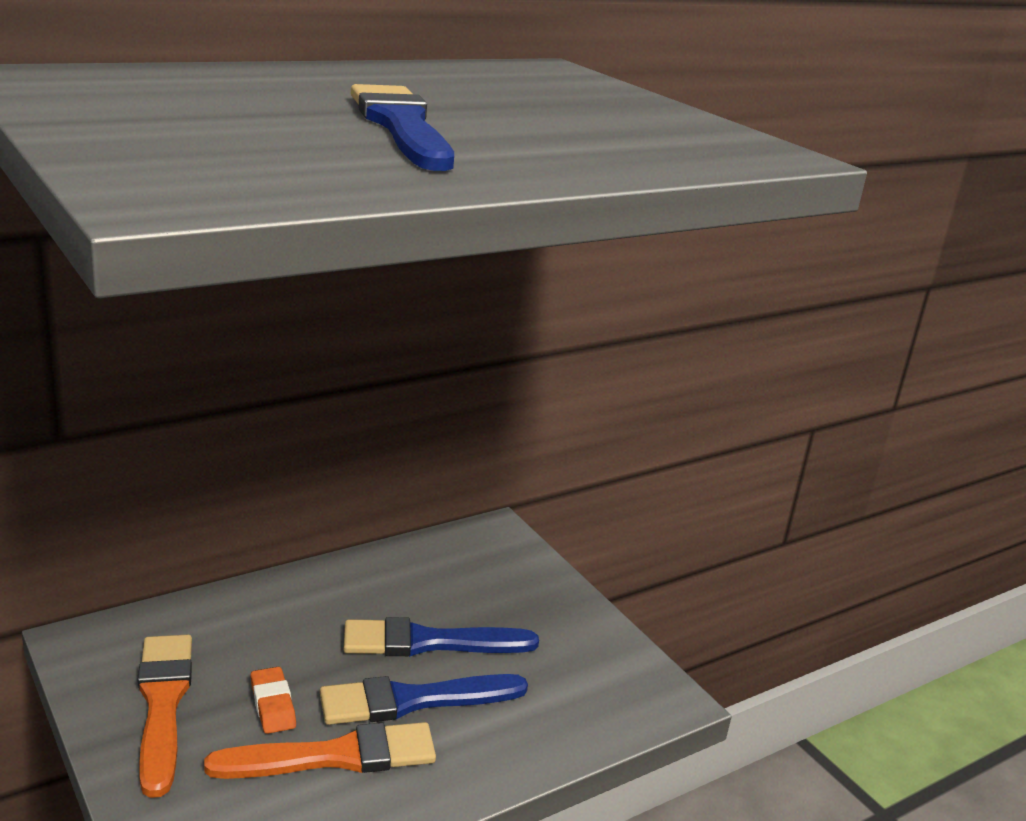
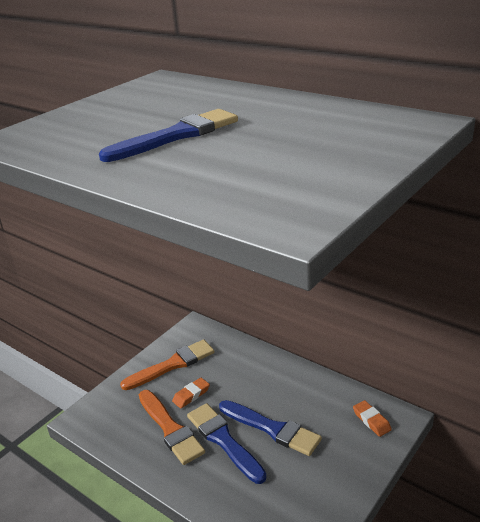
camera: 75 degrees right, 5 degrees up
(429, 642) = (272, 429): blue brush -> blue brush turned 150 degrees clockwise
(485, 553) = (371, 420): none -> orange eraser

